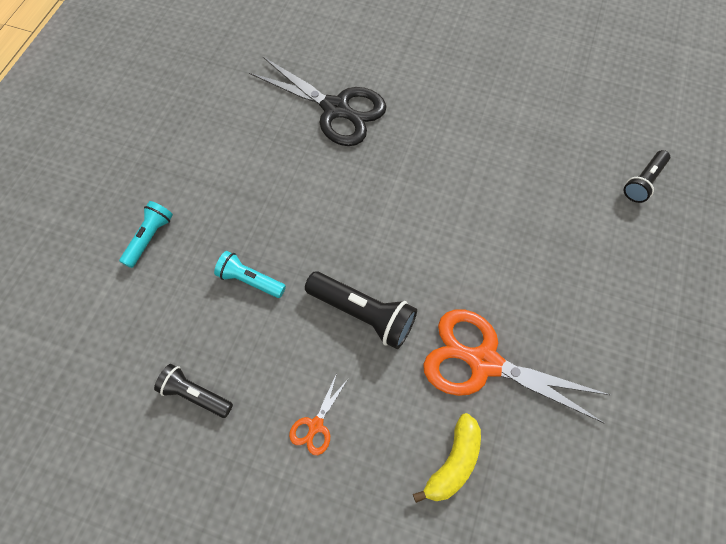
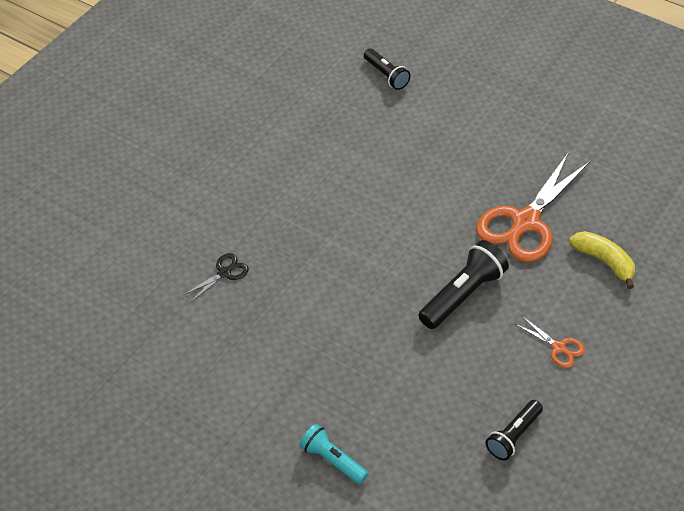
camera: 75 degrees left, 15 degrees down
(250, 280) = (406, 377): turquoise flashlight -> none
(336, 109) = (224, 273): black scissors -> black scissors, size x0.44

